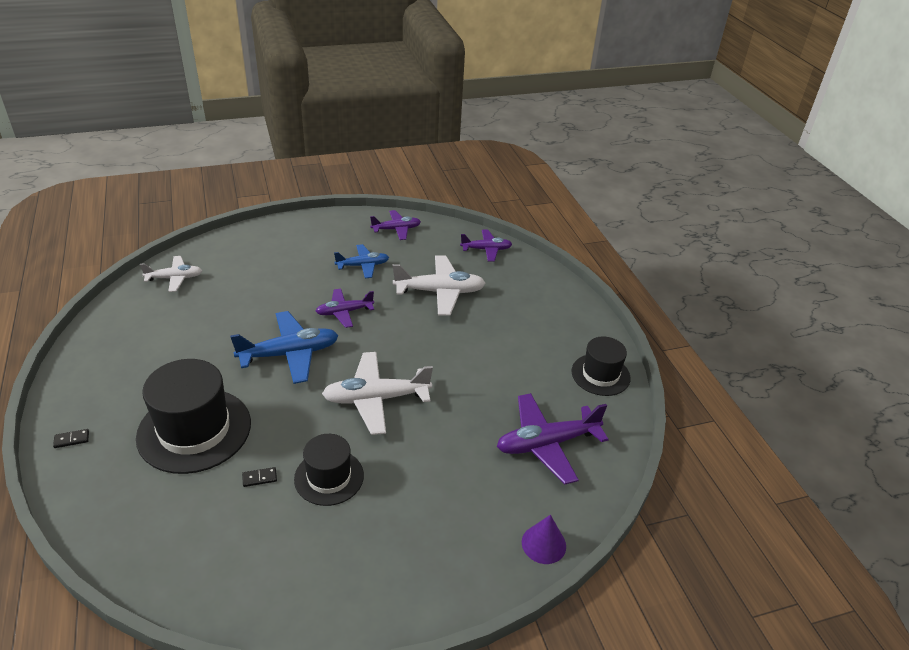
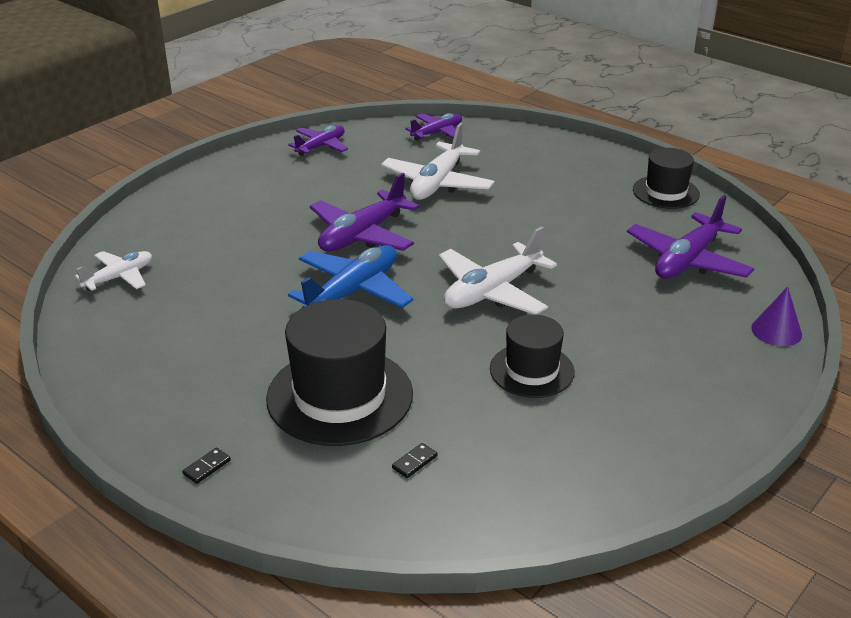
camera: 30 degrees left, 5 degrees down
(259, 478) = (465, 402): black domino -> black domino (414, 462)
(344, 312) = (362, 235): purple plane -> purple plane, size x1.64
(363, 265) = (327, 189): blue plane -> none
(439, 292) = (437, 183): white plane -> white plane turned 150 degrees clockwise

